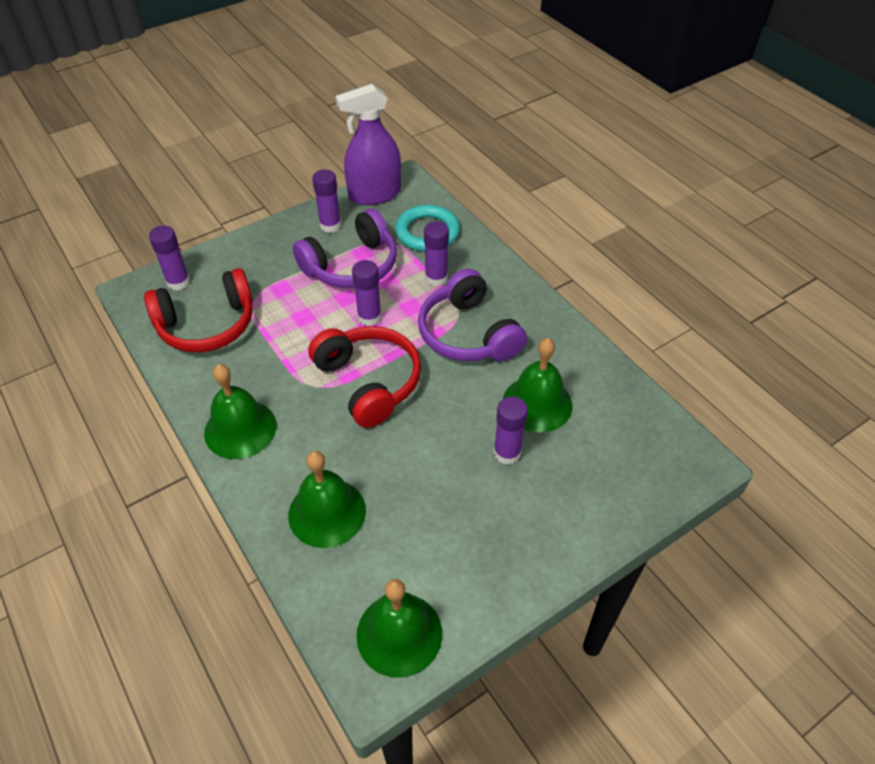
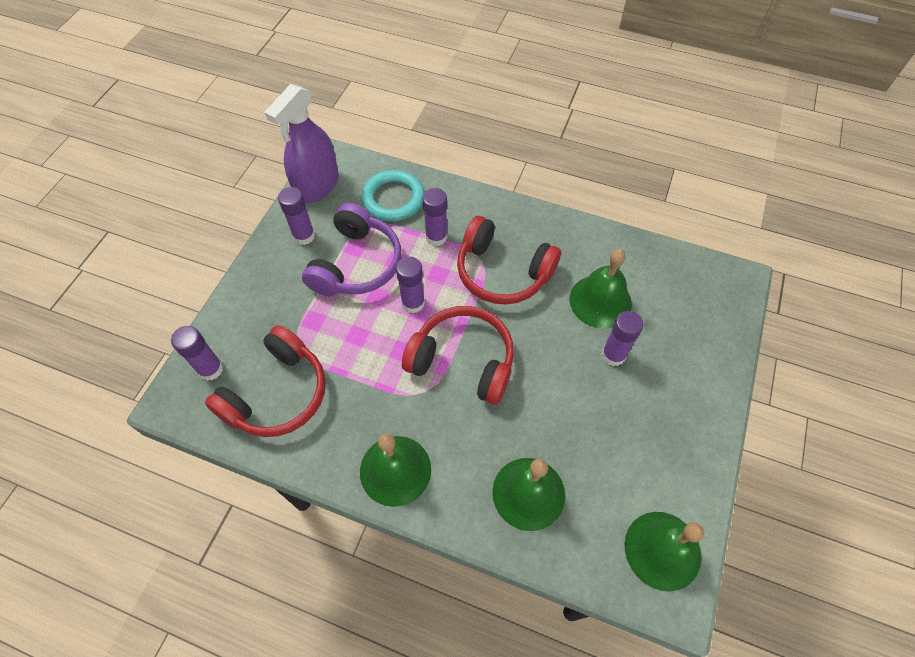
camera: 35 degrees left, 10 degrees up
(468, 334) = (502, 272): purple headphones -> red headphones

